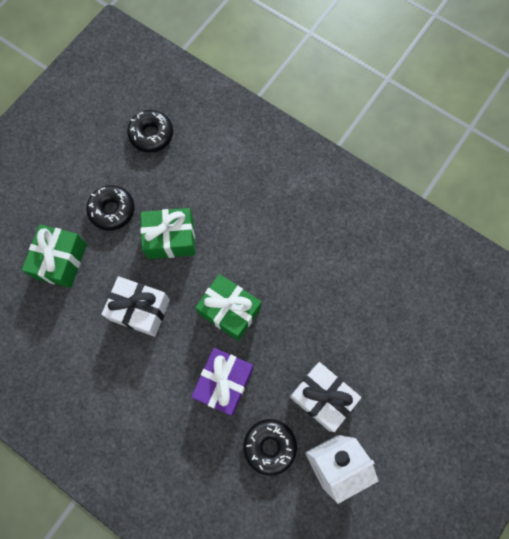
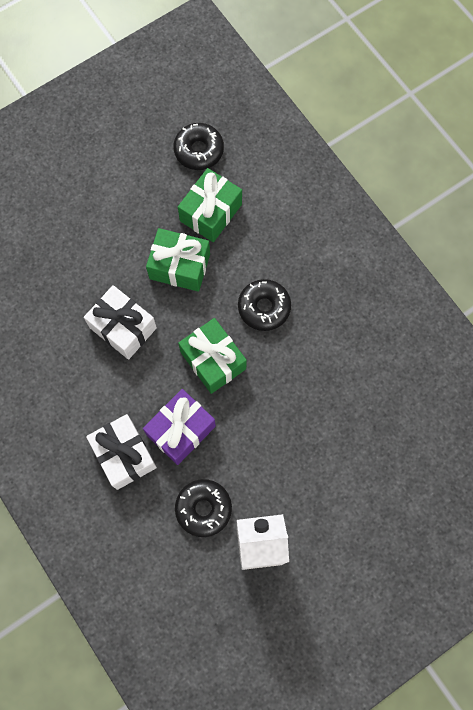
camera: 20 degrees right, 0 degrees up
(61, 261) = (61, 251): green gift -> green gift (211, 212)
(112, 210) = (130, 216): black donut -> black donut (264, 307)
(322, 397) = (275, 481): white gift -> white gift (124, 455)

